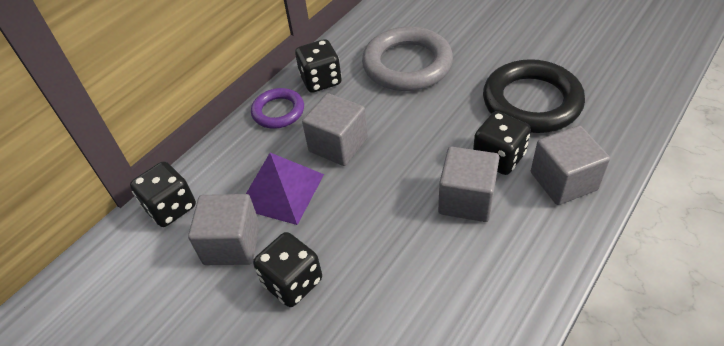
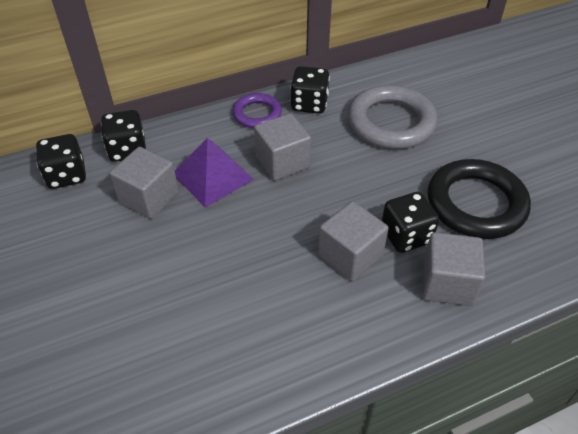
camera: 25 degrees right, 0 degrees up
(292, 282) = (169, 247): black dice -> black dice (66, 175)

